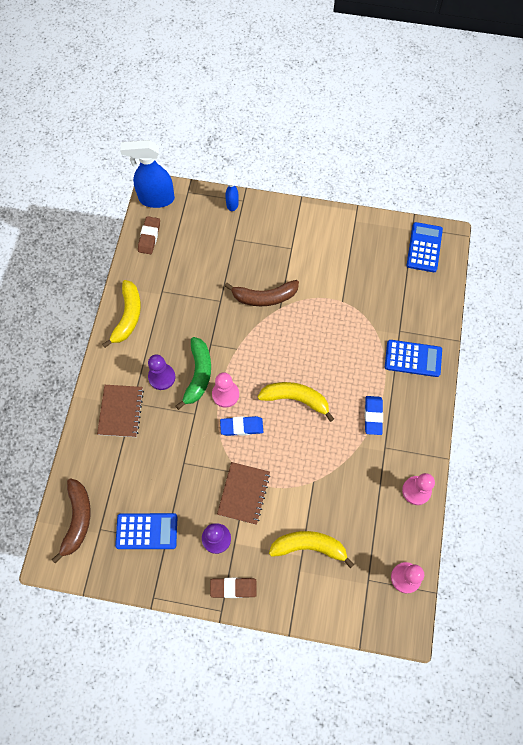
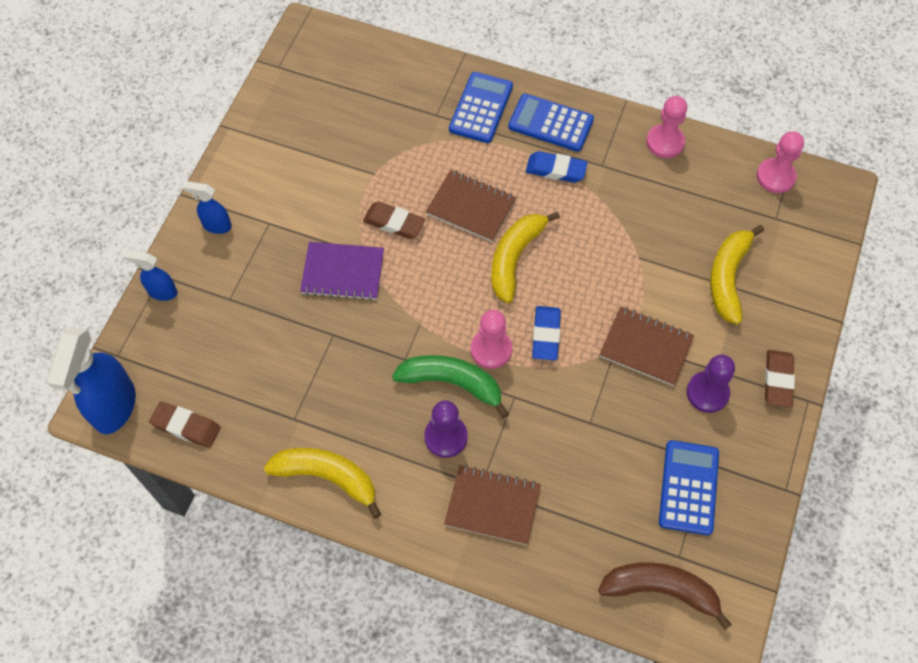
camera: 80 degrees left, 5 degrees down
(264, 297) = (343, 272): brown banana -> purple notebook
(283, 220) = (216, 225): none -> blue spray bottle
(307, 320) = (394, 223): none -> brown eraser
(329, 365) = (471, 207): none -> brown notebook
(424, 247) = (315, 60): blue calculator -> blue calculator (550, 123)

